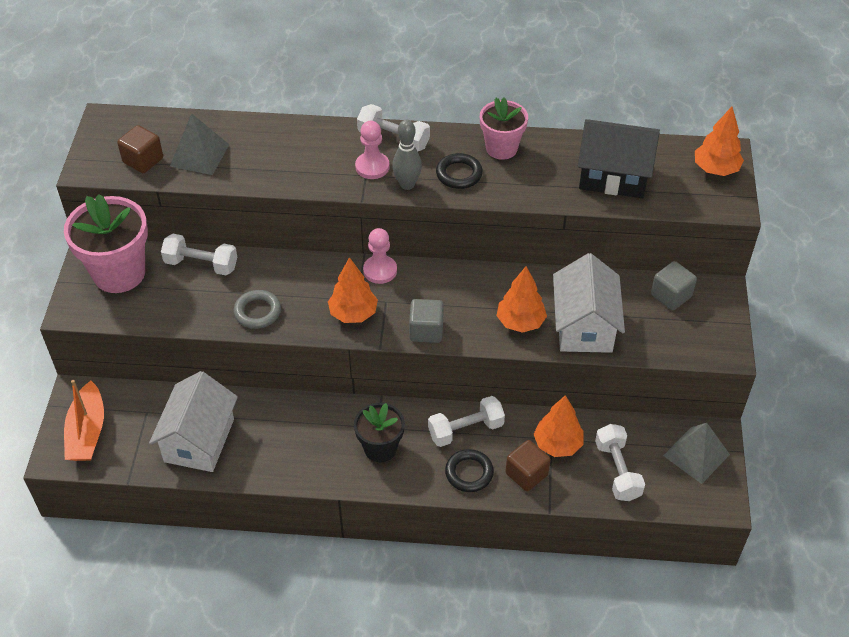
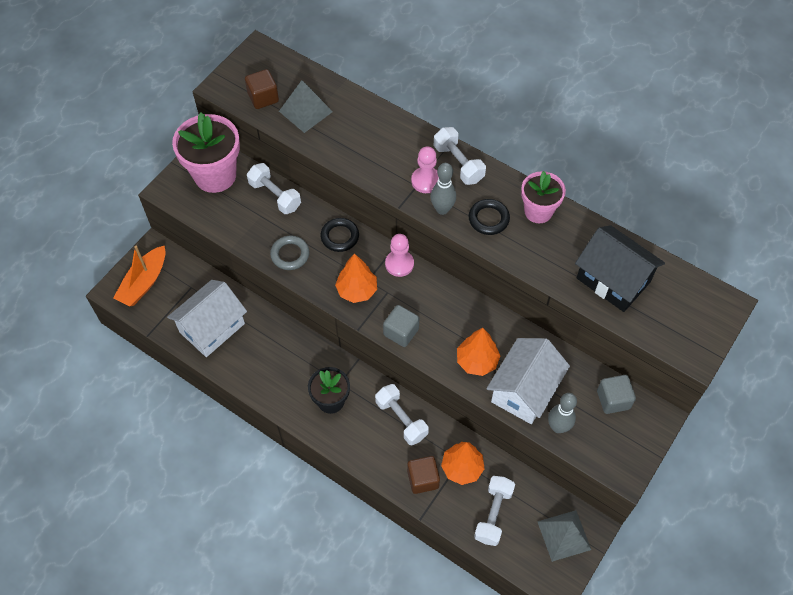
camera: 30 degrees right, 10 degrees up
(465, 430) = (401, 419): white dumbbell -> white dumbbell turned 45 degrees clockwise
(469, 473) = (381, 455): black ring -> black ring (340, 236)
(638, 343) = (558, 427): none -> grey bowling pin
(715, 169) = (706, 315): orange tree -> none

